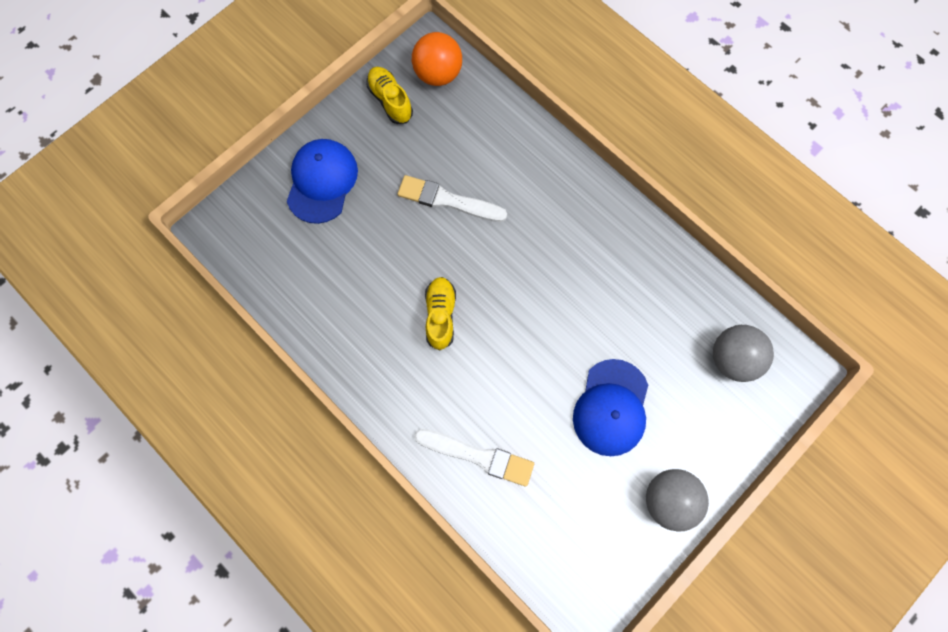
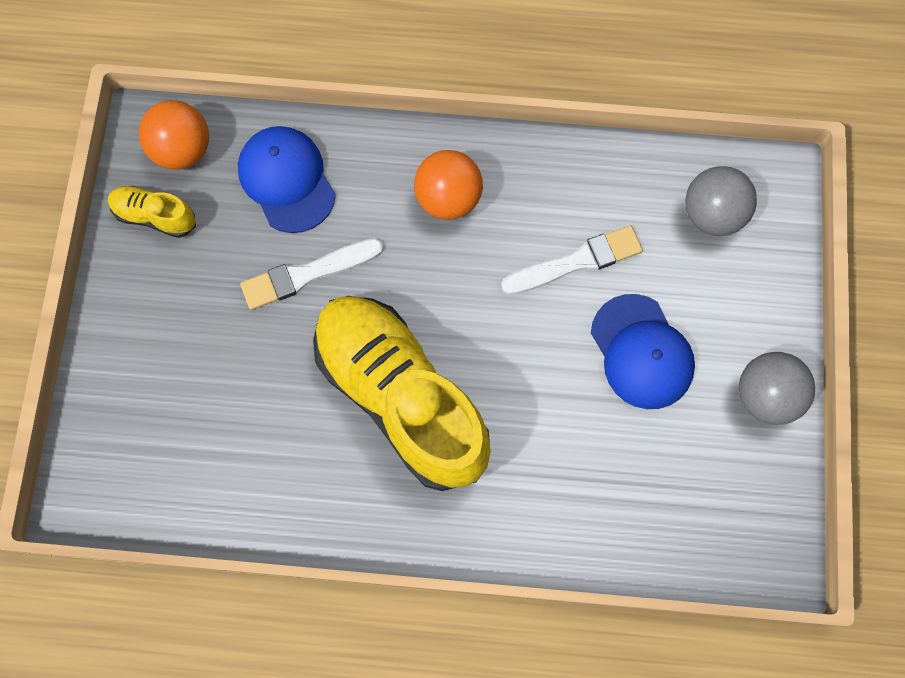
camera: 40 degrees left, 0 degrees up
(322, 182) = (155, 358): blue cap -> blue cap (287, 180)
(440, 316) = (401, 397): yellow shoe -> yellow shoe, size x2.36
(478, 456) = (557, 505): white brush -> white brush (576, 262)
(570, 220) = (448, 198): none -> orange ball

